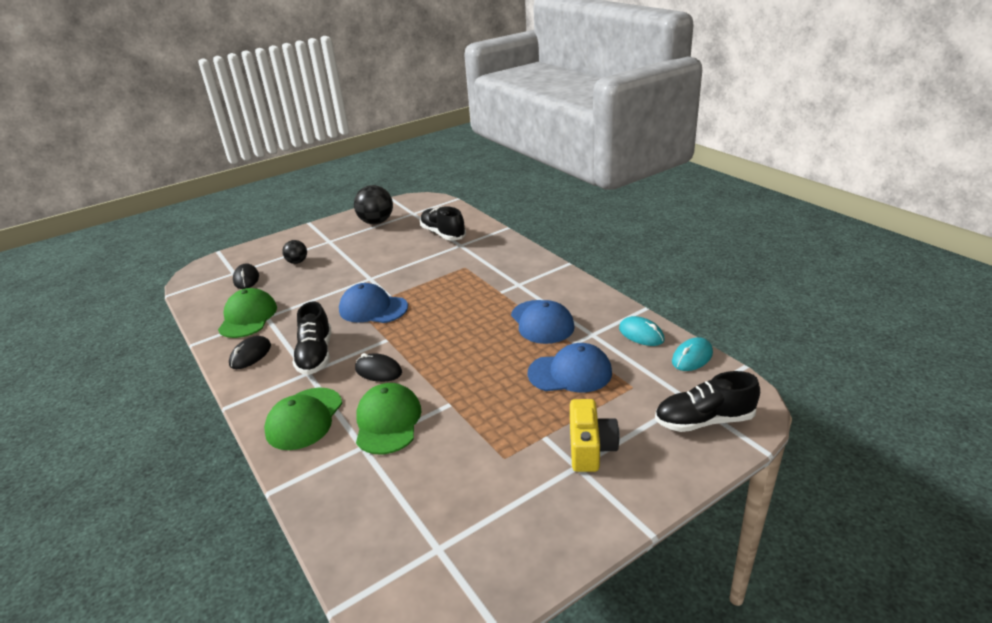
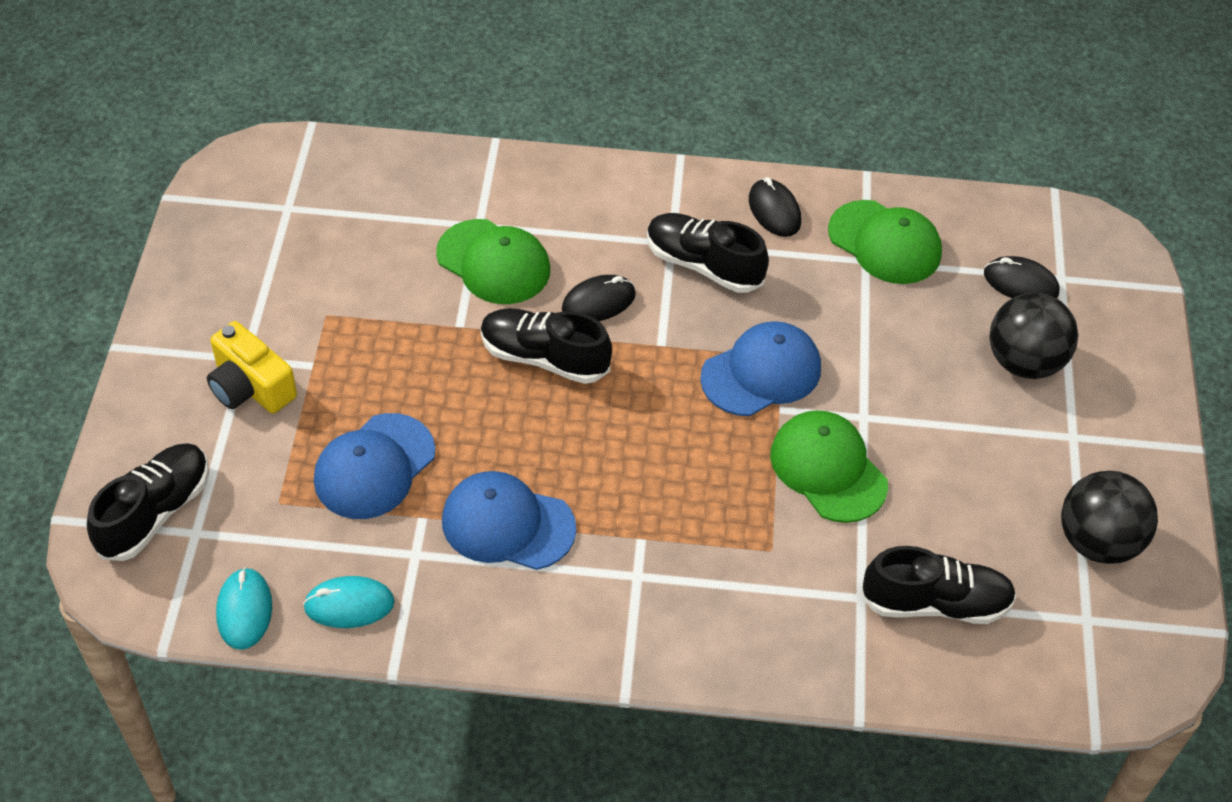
camera: 125 degrees right, 20 degrees up
(297, 262) = (1024, 362): black ball -> black ball, size x1.78
(304, 419) = (581, 204): green cap -> green cap (828, 469)
(437, 365) = (544, 358): none -> black shoe

